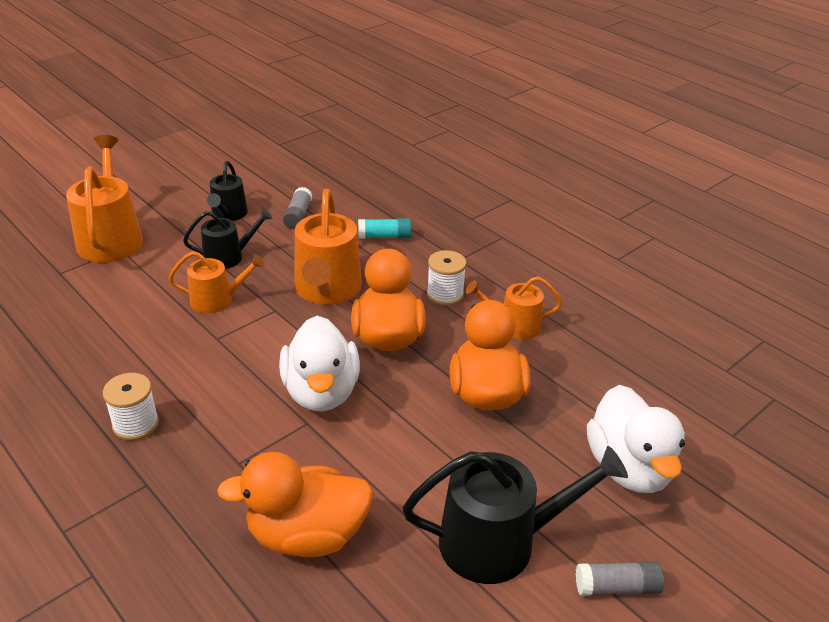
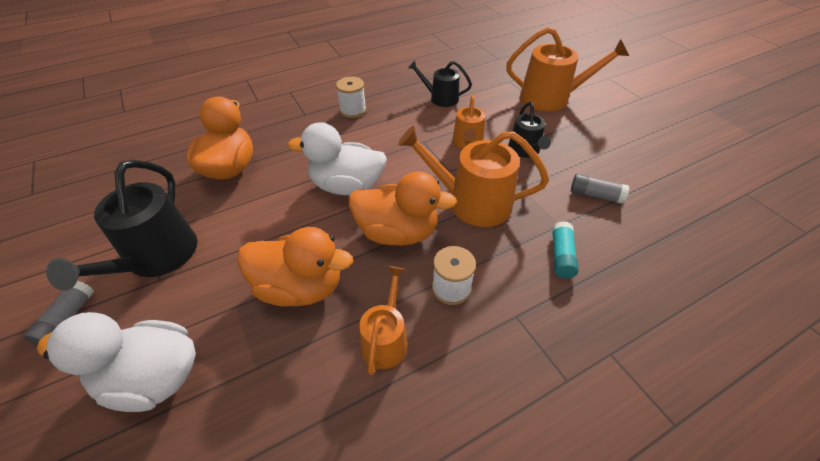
camera: 105 degrees right, 10 degrees up
(228, 214) = (592, 153): black watering can -> black watering can (440, 98)

